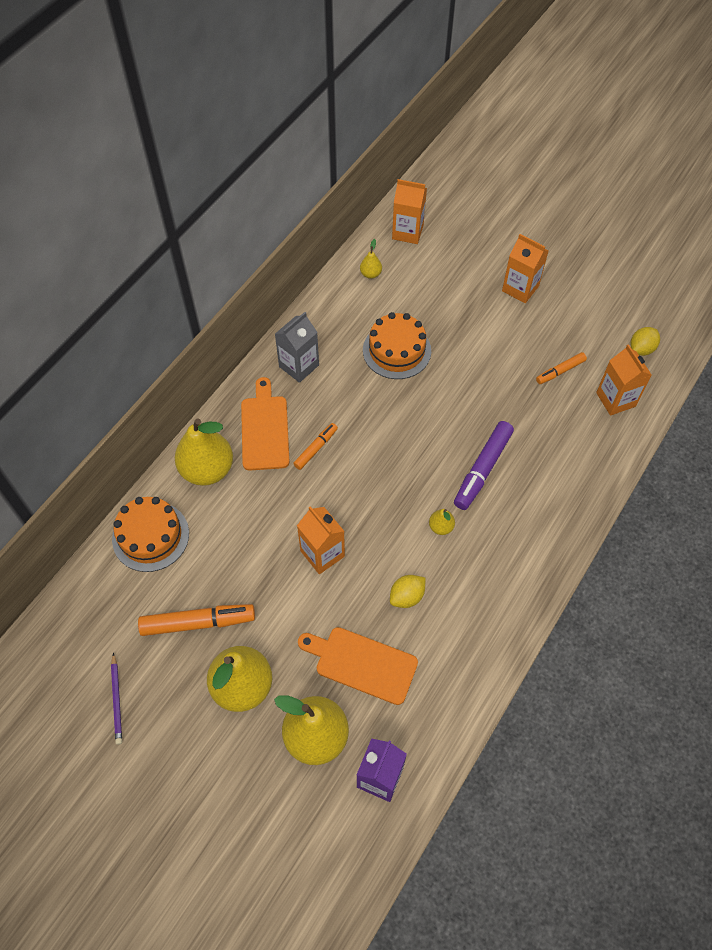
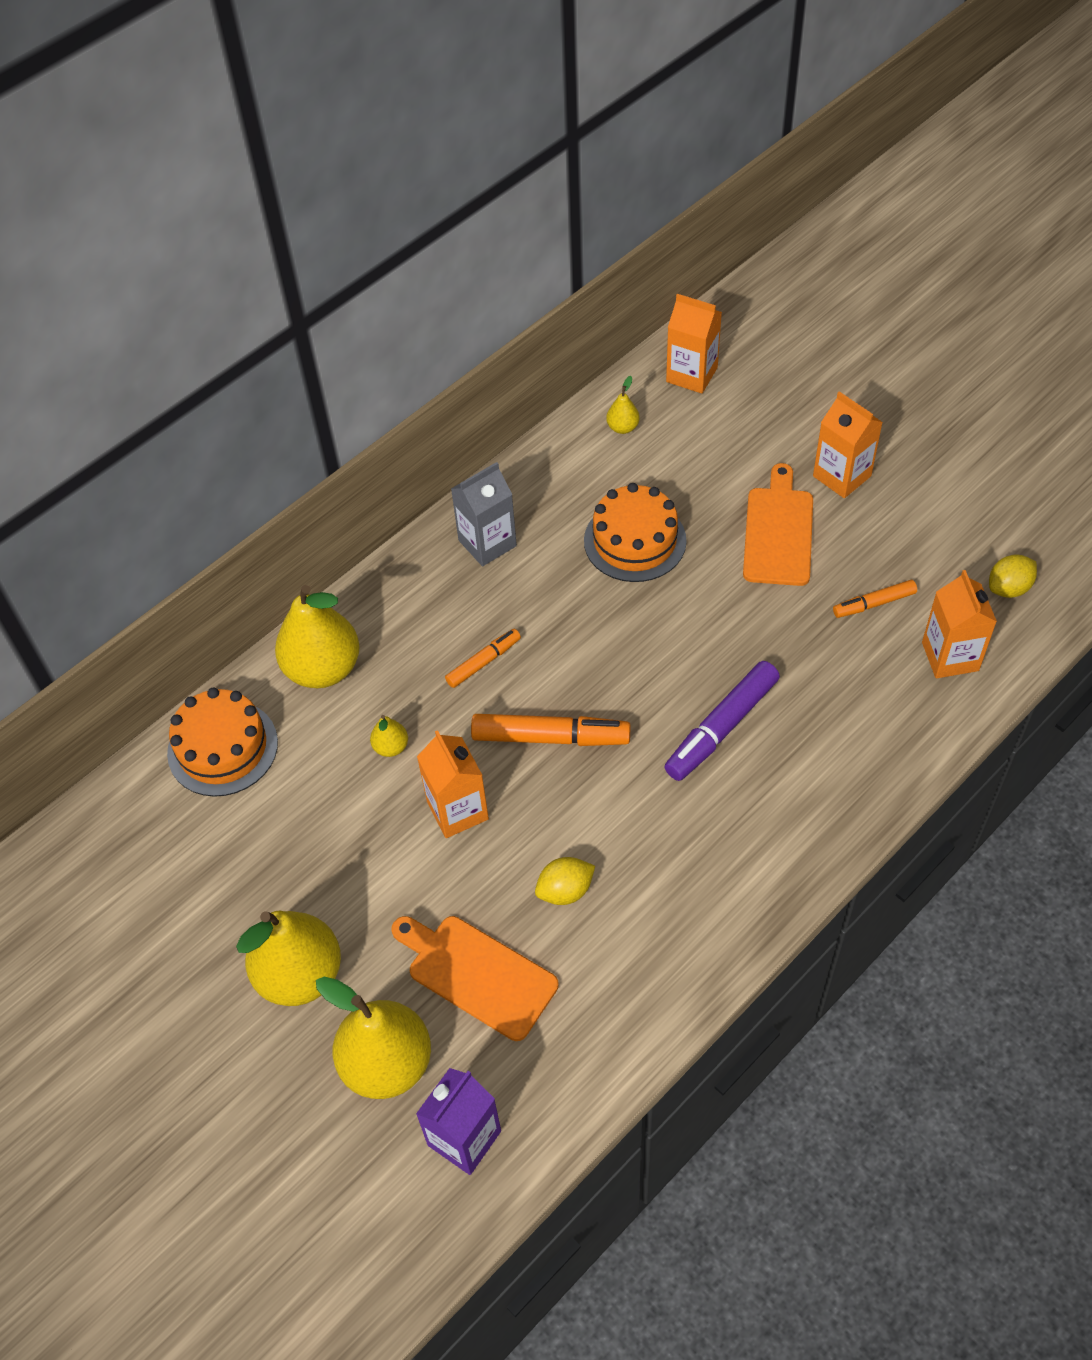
camera: 15 degrees right, 5 degrees down
(117, 700) = (123, 963): purple pencil -> none
(198, 623) = (259, 877): orange marker -> orange marker (550, 737)
(265, 429) = (417, 624): orange cutting board -> orange cutting board (778, 532)
(441, 527) = (639, 800): yellow pear -> yellow pear (391, 747)

